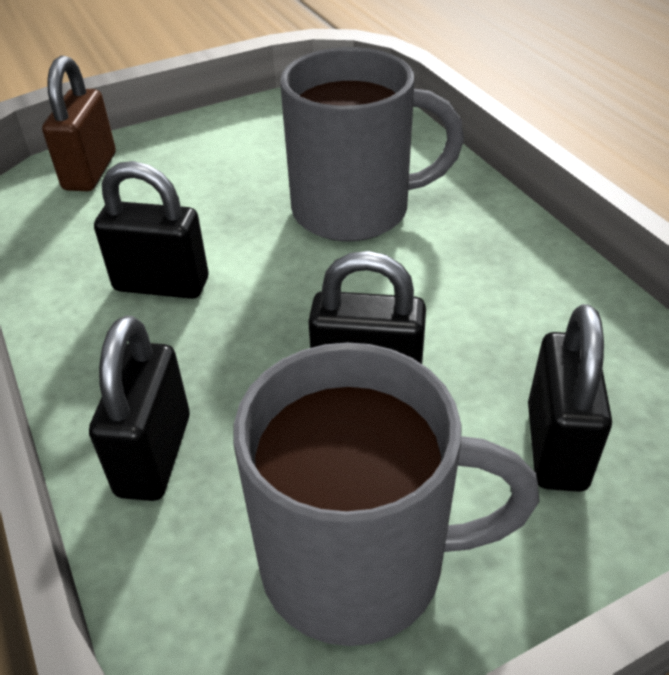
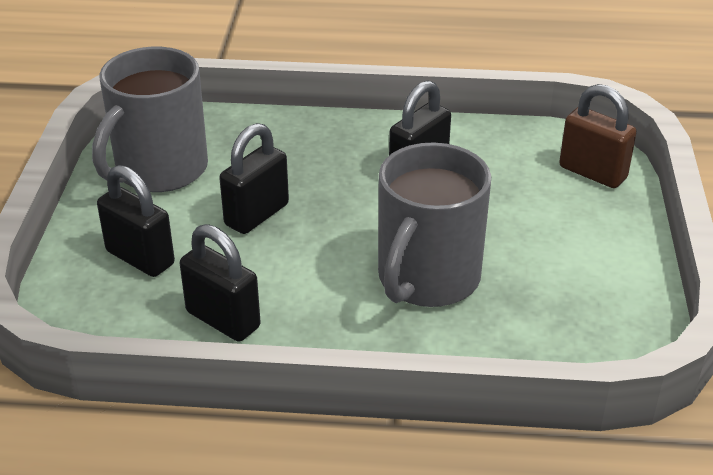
camera: 120 degrees right, 5 degrees down
(154, 455) = (282, 134): black padlock -> black padlock (223, 319)

